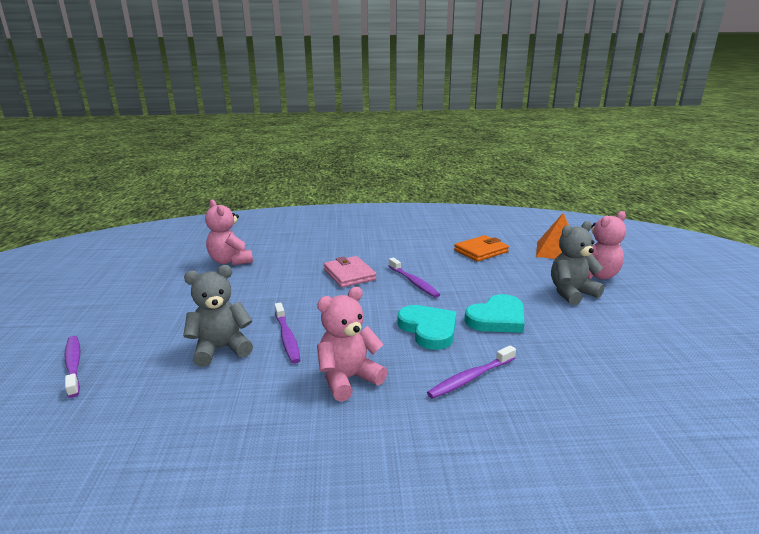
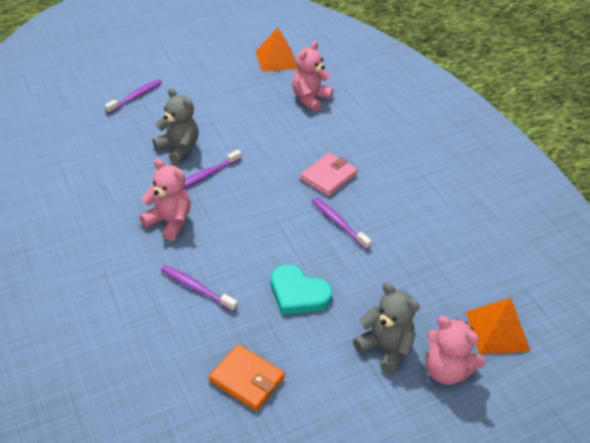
camera: 65 degrees right, 20 degrees up
(147, 264) = (276, 60): none -> orange pyramid
(414, 282) = (338, 223): purple toothbrush -> purple toothbrush turned 105 degrees clockwise
(428, 329) = (256, 250): turquoise heart -> none
(481, 251) = (448, 261): orange wallet -> orange wallet (247, 379)

